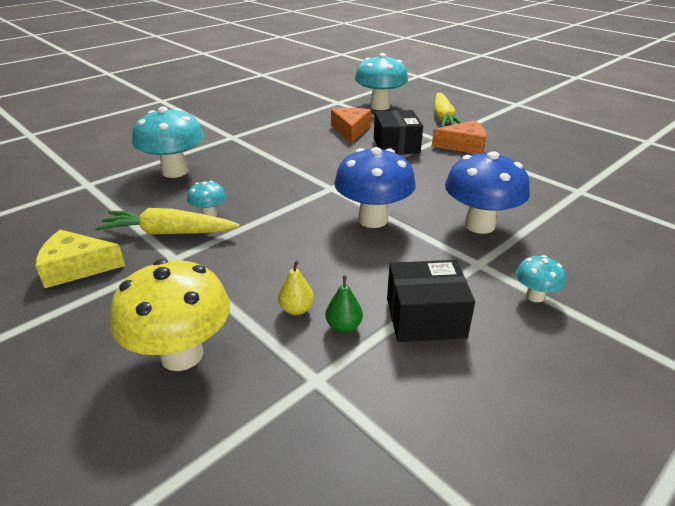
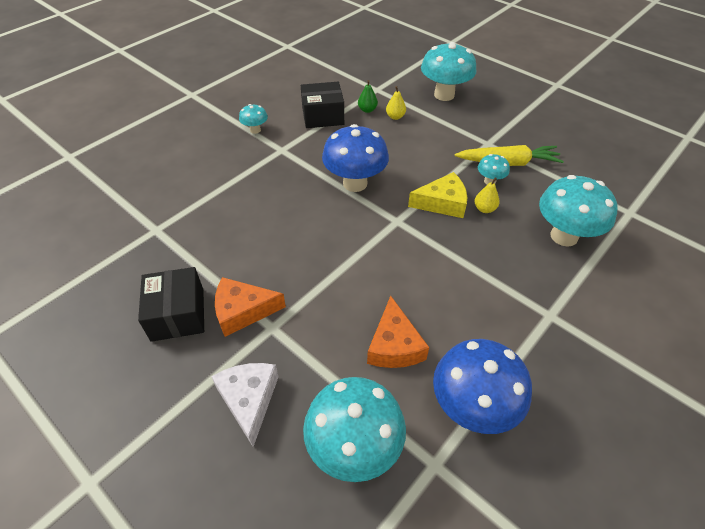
camera: 175 degrees right, 15 degrees up
(77, 267) = (545, 134): yellow cheese -> yellow cheese (442, 203)
(182, 355) = (444, 95): yellow mushroom -> turquoise mushroom
(235, 192) = (484, 209): none -> yellow pear
(396, 145) = (330, 306): black box -> black box (178, 314)
(443, 118) = (249, 400): yellow carrot -> white cheese
(479, 225) = (269, 182): blue mushroom -> blue mushroom (472, 407)

